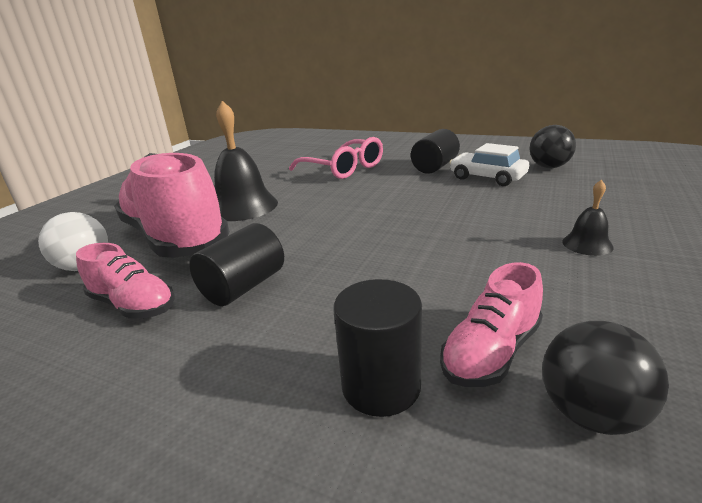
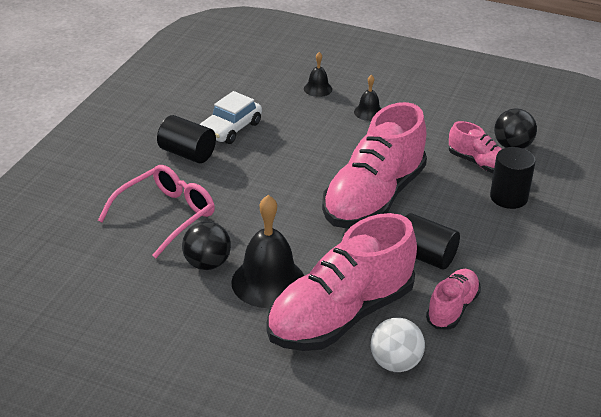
camera: 95 degrees left, 10 degrees up
(371, 251) = (374, 198): none -> pink shoe
(549, 167) = (214, 94): black ball -> black ball (207, 263)
(617, 210) = (318, 89): none -> black bell

